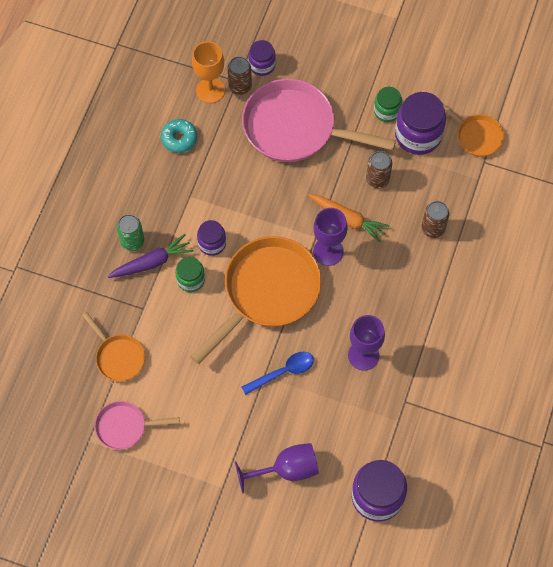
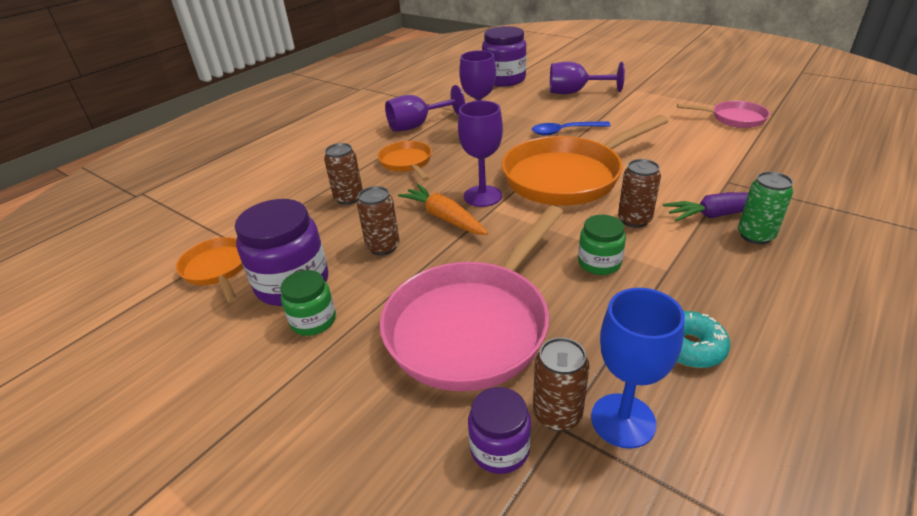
camera: 160 degrees left, 30 degrees down
(118, 357) = (752, 154): orange pan -> orange pan (407, 163)
(191, 279) = (665, 195): green jar -> green jar (599, 263)
(210, 90) = (623, 420): orange goblet -> blue goblet
(212, 243) = (634, 220): purple jar -> brown can
(295, 128) = (472, 325): pink pan -> pink pan turned 90 degrees clockwise
(431, 360) = (417, 125): none -> purple goblet

